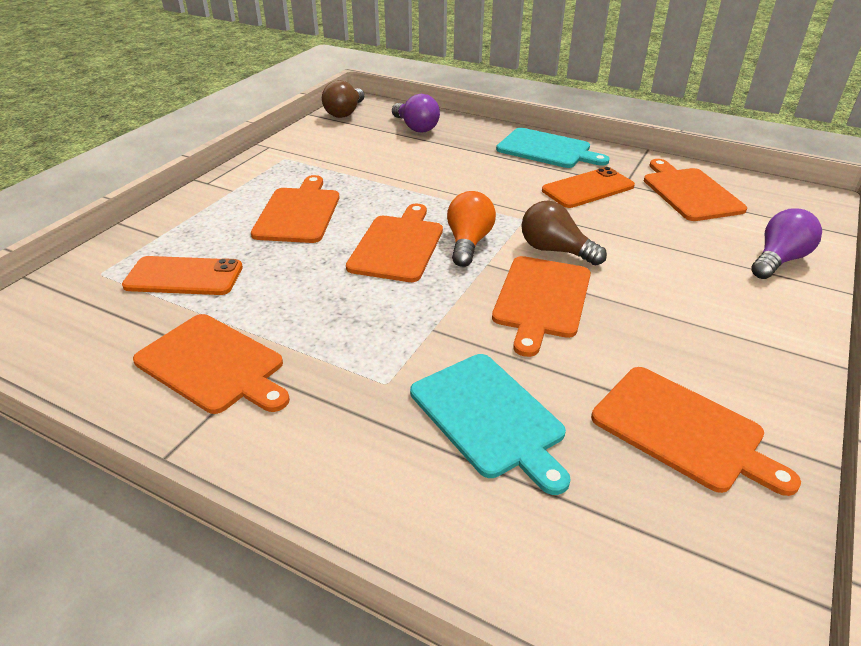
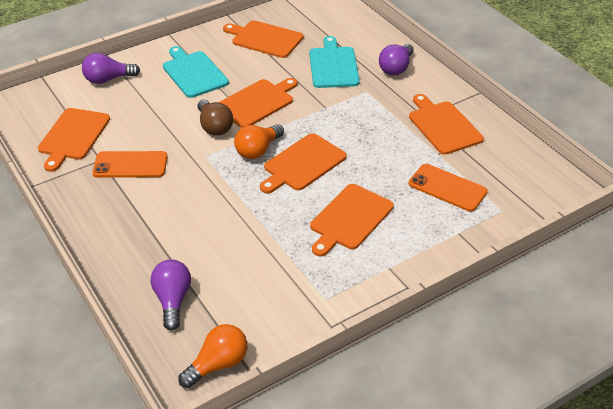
camera: 150 degrees left, 5 degrees up
(345, 113) = (218, 364): brown light bulb -> orange light bulb
(359, 464) = (396, 68): none -> purple light bulb
(547, 149) = (101, 218): turquoise cutting board -> turquoise cutting board (194, 73)
(682, 430) = (265, 39): orange cutting board -> orange cutting board turned 45 degrees counterclockwise

